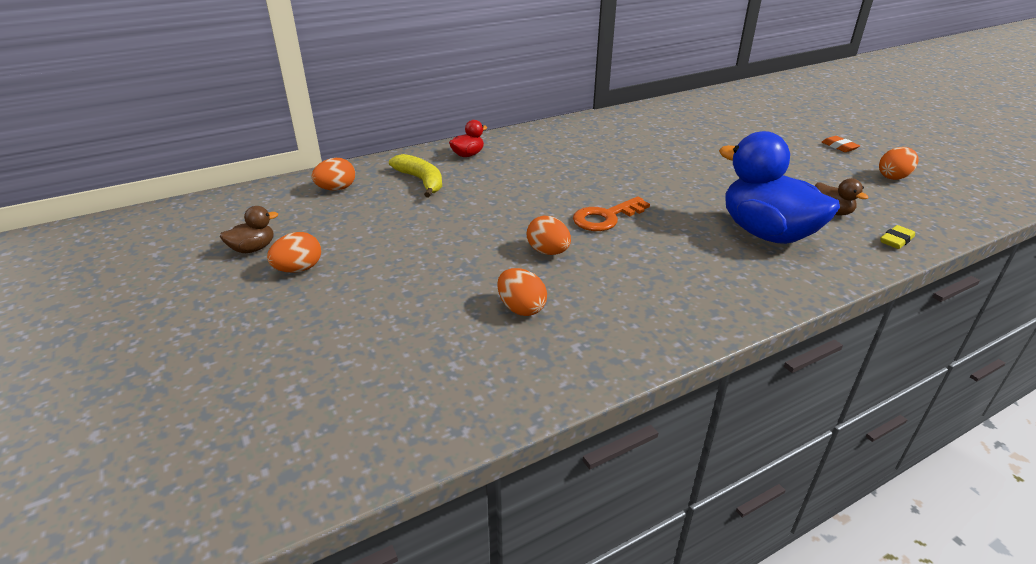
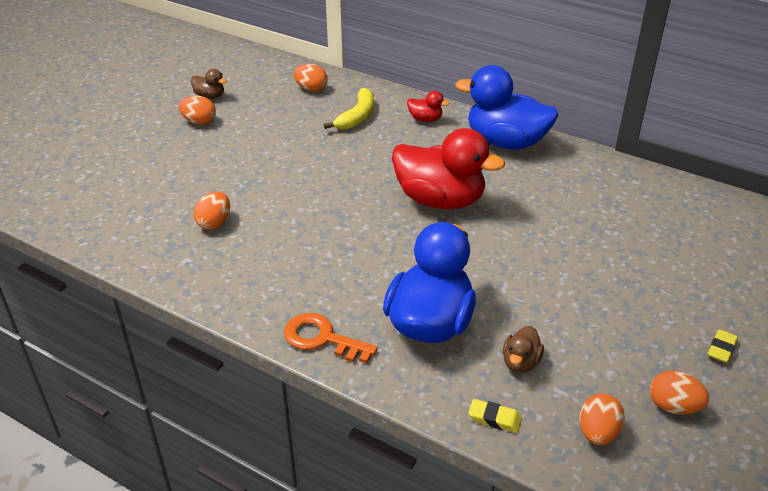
camera: 60 degrees right, 5 degrees up
(542, 137) = (506, 142): none -> blue duck
(548, 252) = (298, 211): orange egg -> orange egg (597, 433)
(597, 182) = (440, 200): none -> red duck
(606, 217) = (378, 223): orange key -> orange key (322, 338)
(839, 147) = (721, 349): orange eraser -> yellow eraser

